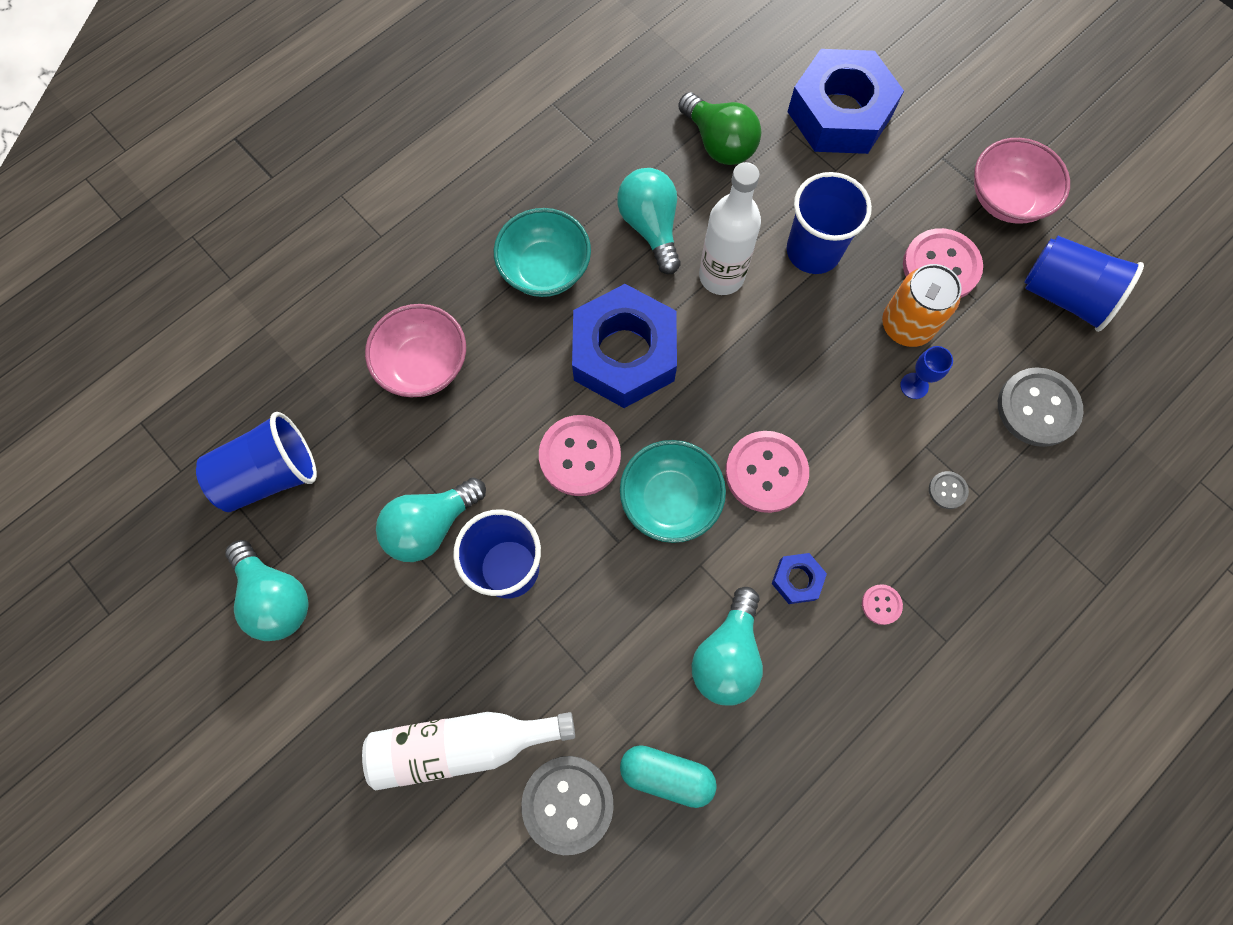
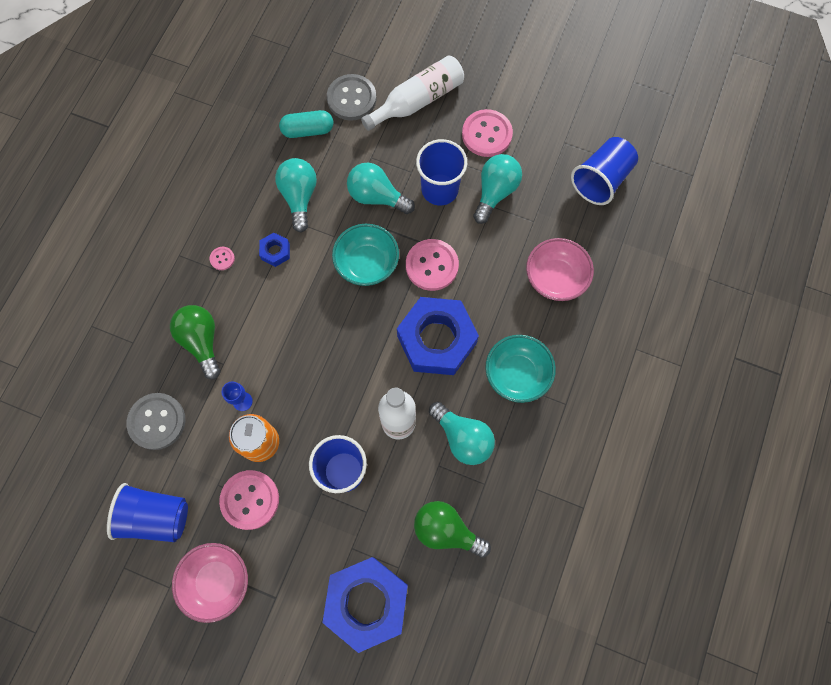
camera: 155 degrees right, 0 degrees up
(275, 597) = (554, 123): turquoise light bulb -> turquoise light bulb (376, 196)
(766, 472) = (316, 304): pink button -> pink button (487, 134)
(947, 490) = (202, 341): grey button -> green light bulb

